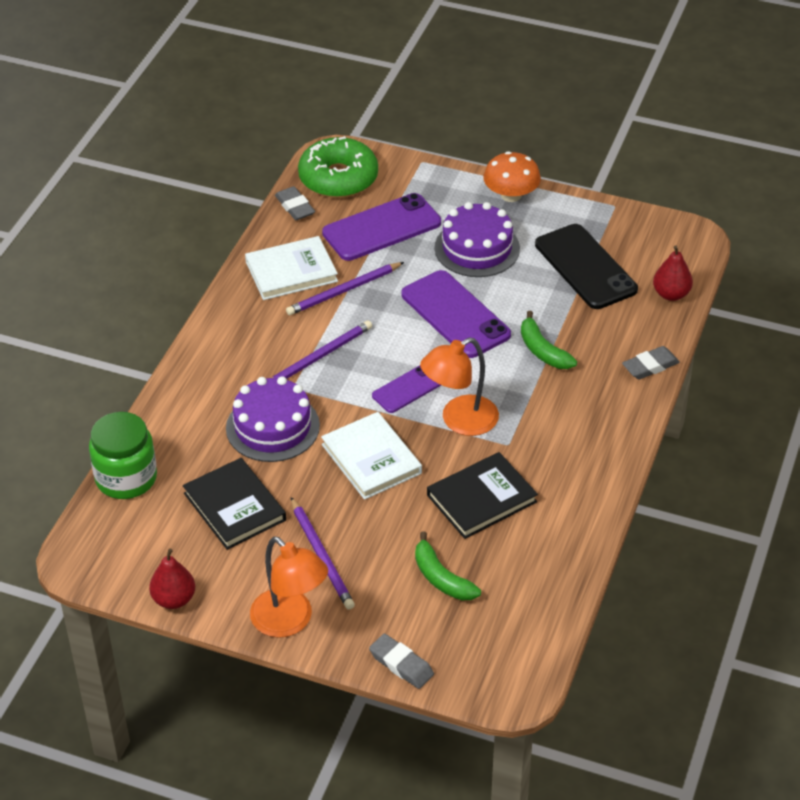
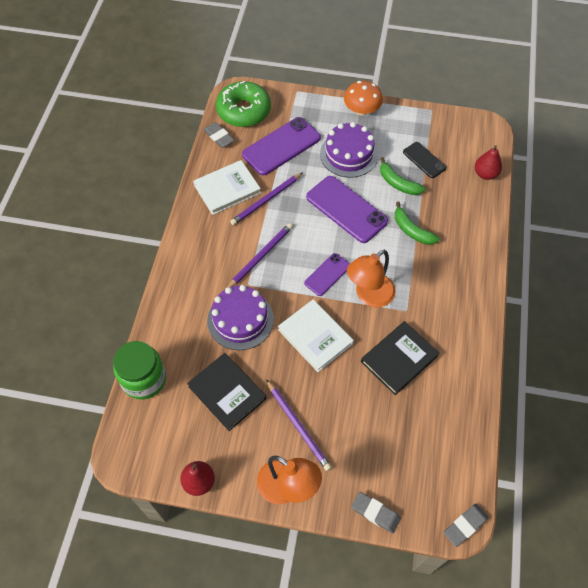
camera: 10 degrees left, 15 degrees up
(441, 578) = (386, 432): green banana -> green banana (398, 183)
(585, 267) = (424, 160): black phone -> black phone, size x0.56
(650, 366) = (486, 233): grey eraser -> grey eraser (465, 525)

